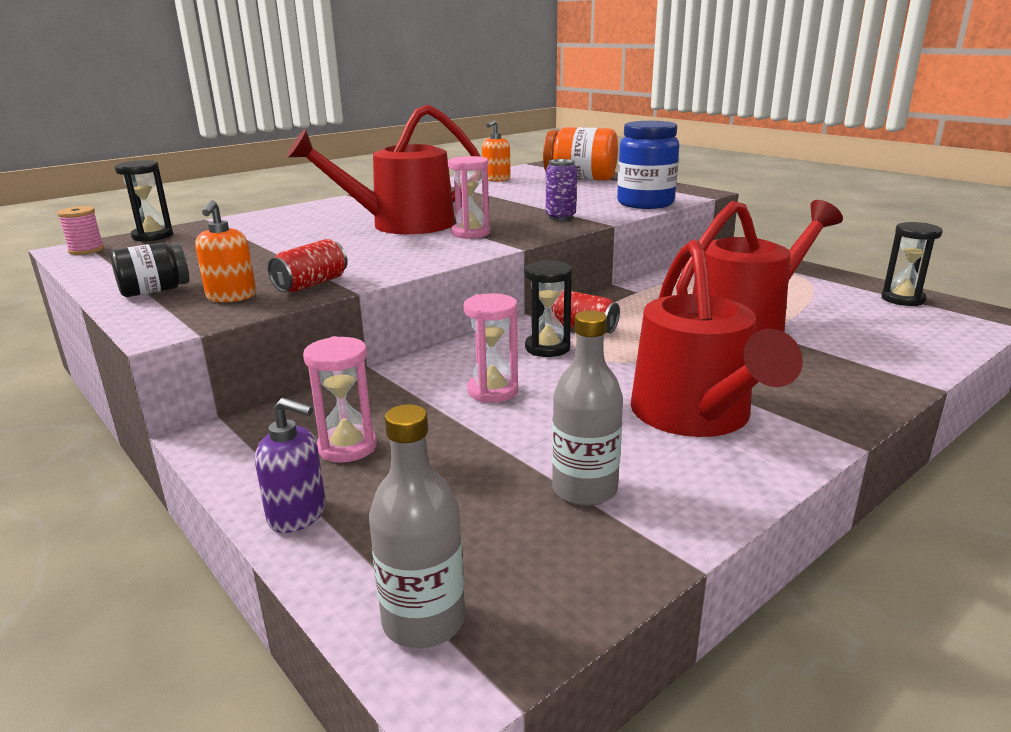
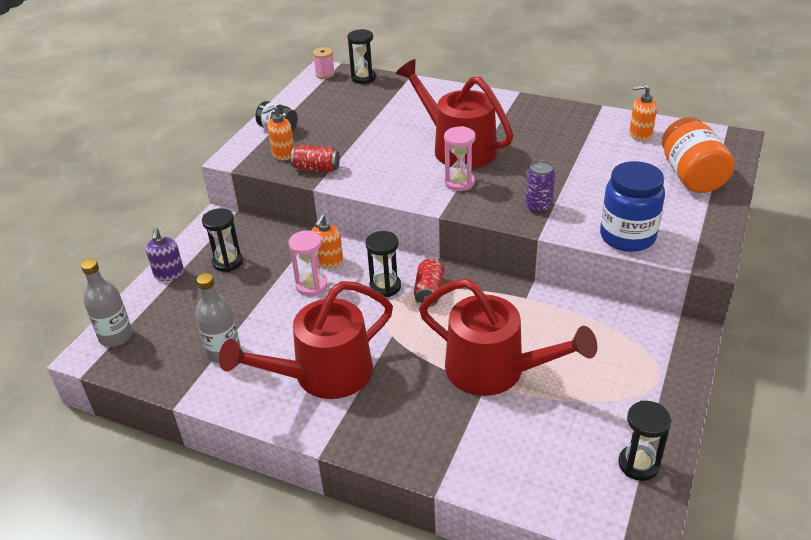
camera: 65 degrees right, 15 degrees up
(347, 447) = (227, 262): pink hourglass -> black hourglass
(451, 371) = (328, 261): none -> orange soap dispenser

